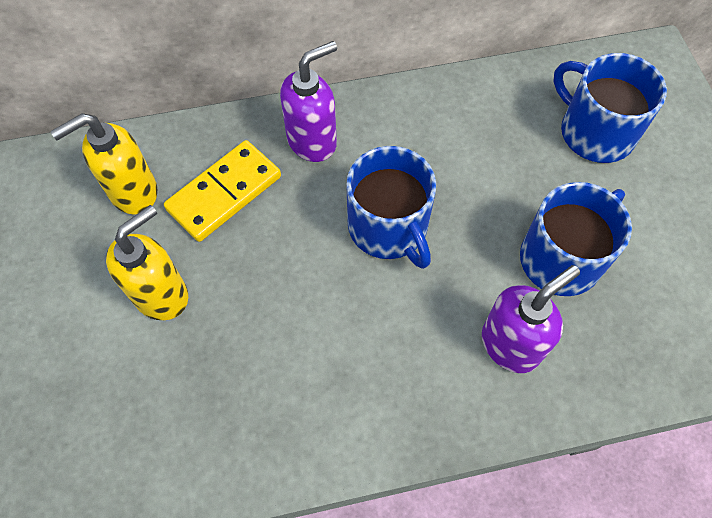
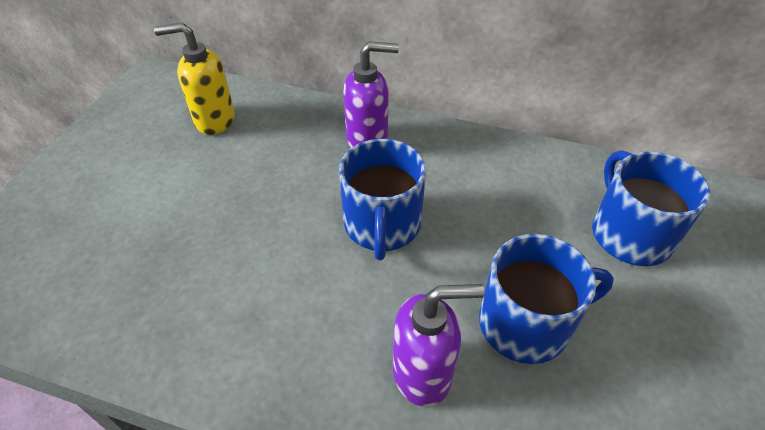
camera: 30 degrees right, 15 degrees down
(162, 294) = (175, 192): yellow soap dispenser -> none
(224, 193) = (275, 147): yellow domino -> none

